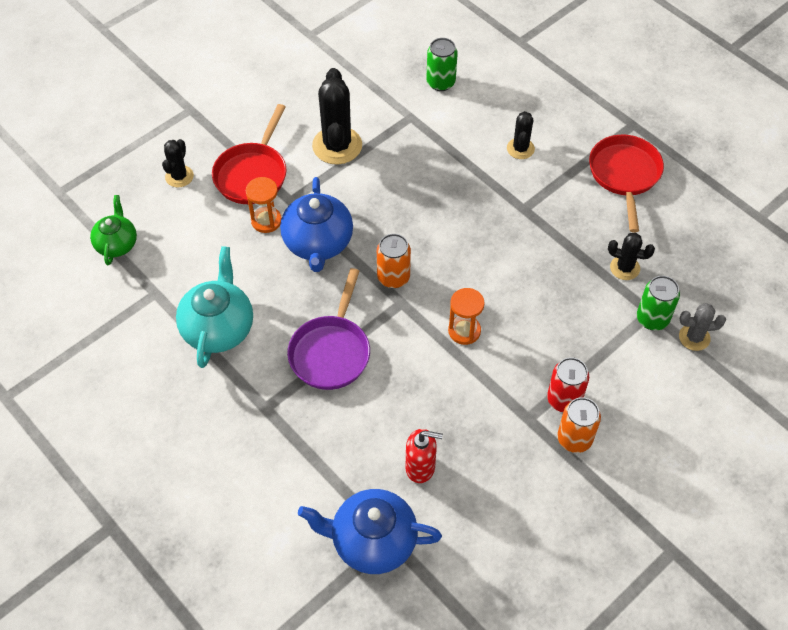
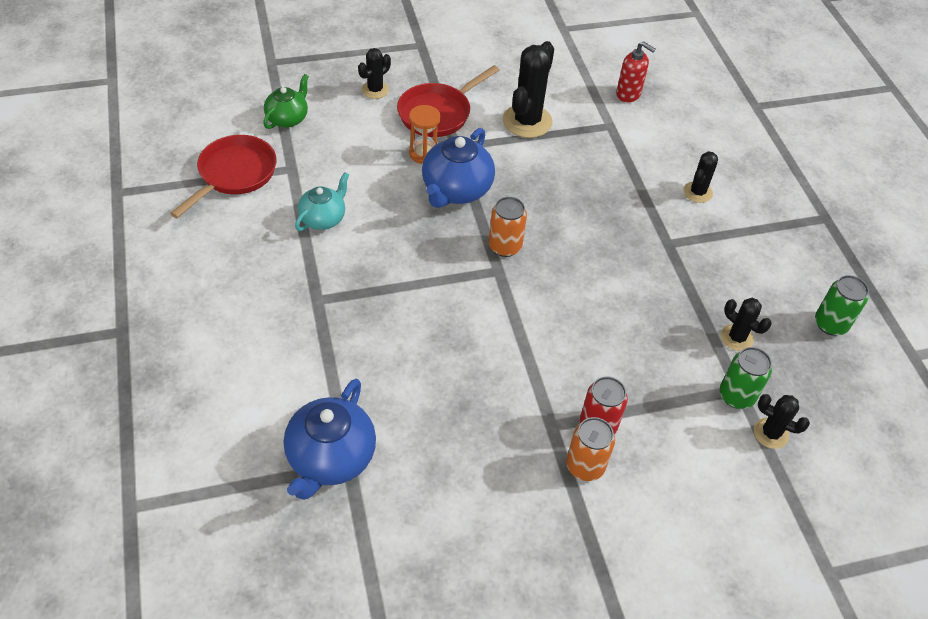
camera: 25 degrees right, 5 degrees down
(218, 328) = (323, 218): turquoise teapot -> turquoise teapot, size x0.63
(331, 352) = (406, 281): purple pan -> none
(372, 541) = (330, 458): blue teapot -> blue teapot turned 105 degrees counterclockwise
(420, 467) = (419, 417): red soap dispenser -> red soap dispenser (628, 94)
(440, 82) = (656, 109): green can -> green can (830, 324)
(464, 331) = (540, 320): orange hourglass -> none
(624, 175) = (789, 257): red pan -> red pan (234, 174)
(694, 337) = (770, 433): grey cactus -> black cactus

